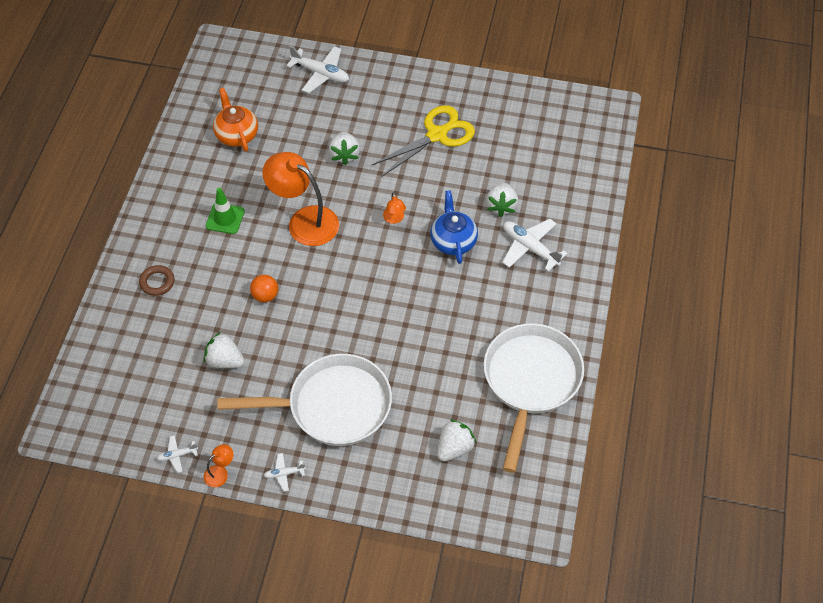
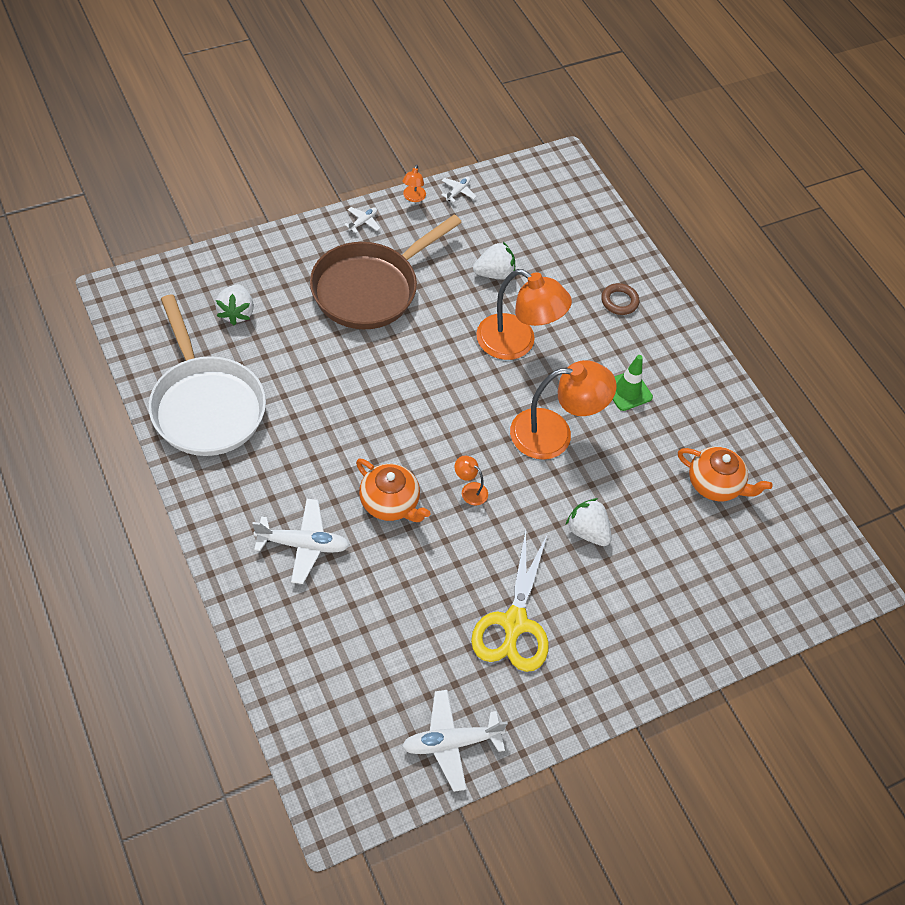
camera: 135 degrees right, 0 degrees up
(265, 296) = (516, 343): orange ball -> orange lamp
(321, 74) = (714, 620): white plane -> white plane (451, 742)
(332, 406) = (370, 288): white pan -> brown pan
(453, 241) = (390, 503): blue teapot -> orange teapot
(501, 206) = (370, 576): white strawberry -> none

